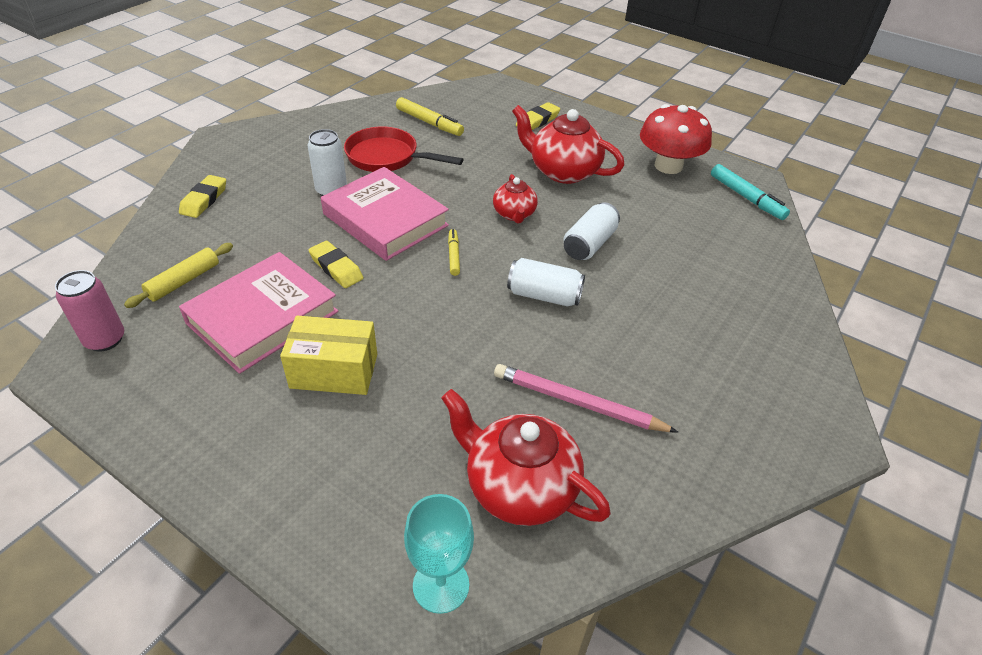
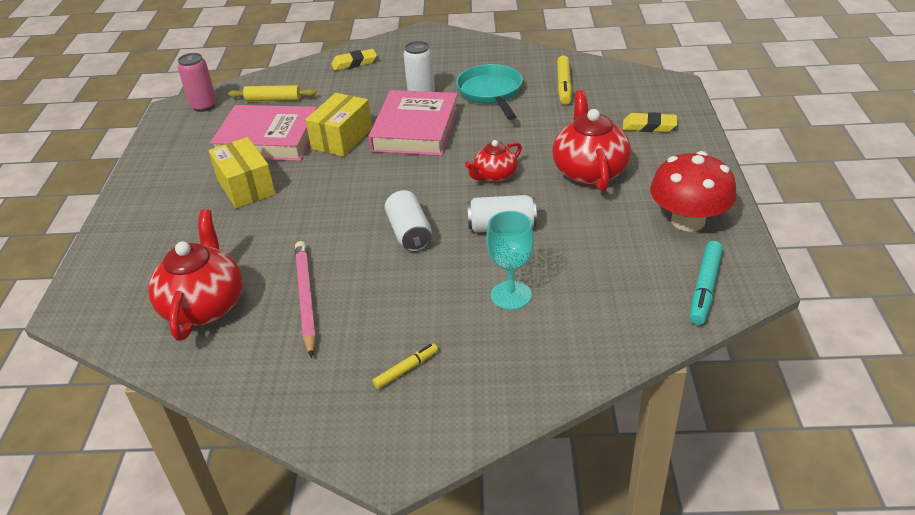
camera: 60 degrees right, 5 degrees down
(336, 268) = (342, 138): yellow eraser -> yellow box
(387, 157) = (491, 93): red pan -> turquoise pan
(441, 585) = (107, 308): turquoise goblet -> turquoise goblet (511, 295)
(453, 256) = (409, 174): yellow marker -> yellow marker (406, 370)

